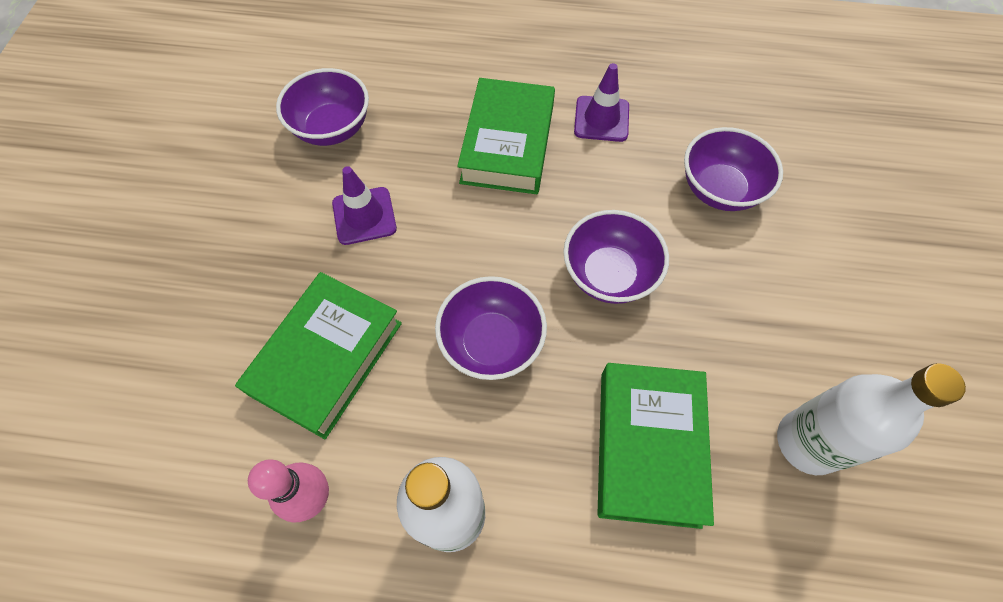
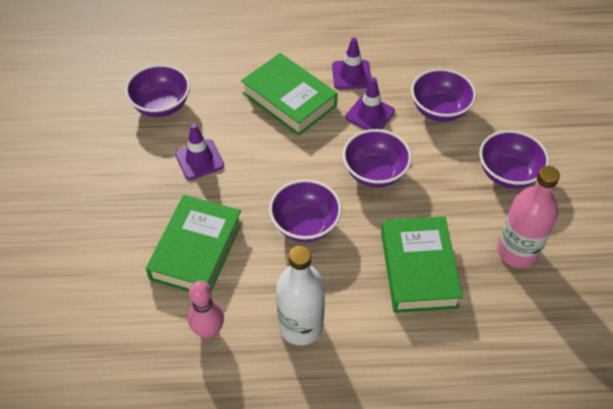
camera: 10 degrees left, 10 degrees down
(507, 144) = (289, 99): green book -> green book turned 45 degrees counterclockwise
(617, 182) = (370, 114): none -> purple traffic cone
(808, 442) = (517, 251): white bottle -> pink bottle
(809, 307) = (508, 174): none -> purple bowl

